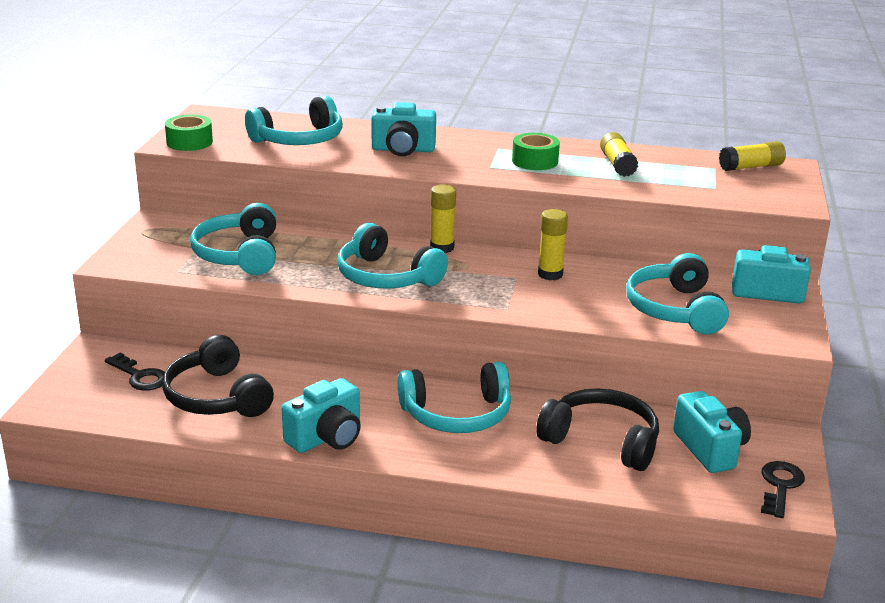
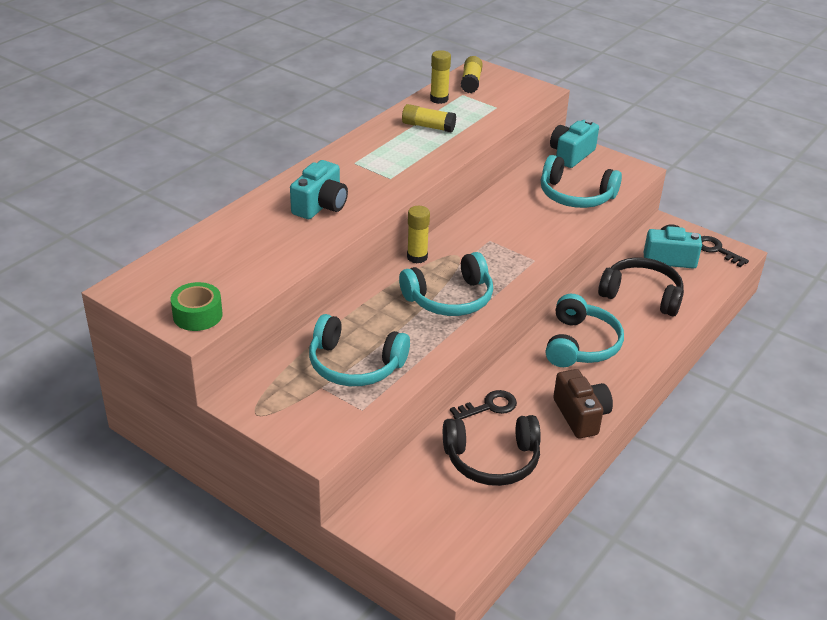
camera: 65 degrees left, 10 degrees up
(139, 376) = (431, 500): black key -> black key (489, 406)
(299, 140) = (249, 251): turquoise headphones -> none
(326, 437) = (581, 415): turquoise camera -> brown camera
(535, 161) = (394, 156): green tape -> none
(550, 274) = (494, 225): yellow glue stick -> yellow glue stick (439, 99)
(602, 441) = (642, 295): black headphones -> black headphones turned 60 degrees clockwise

